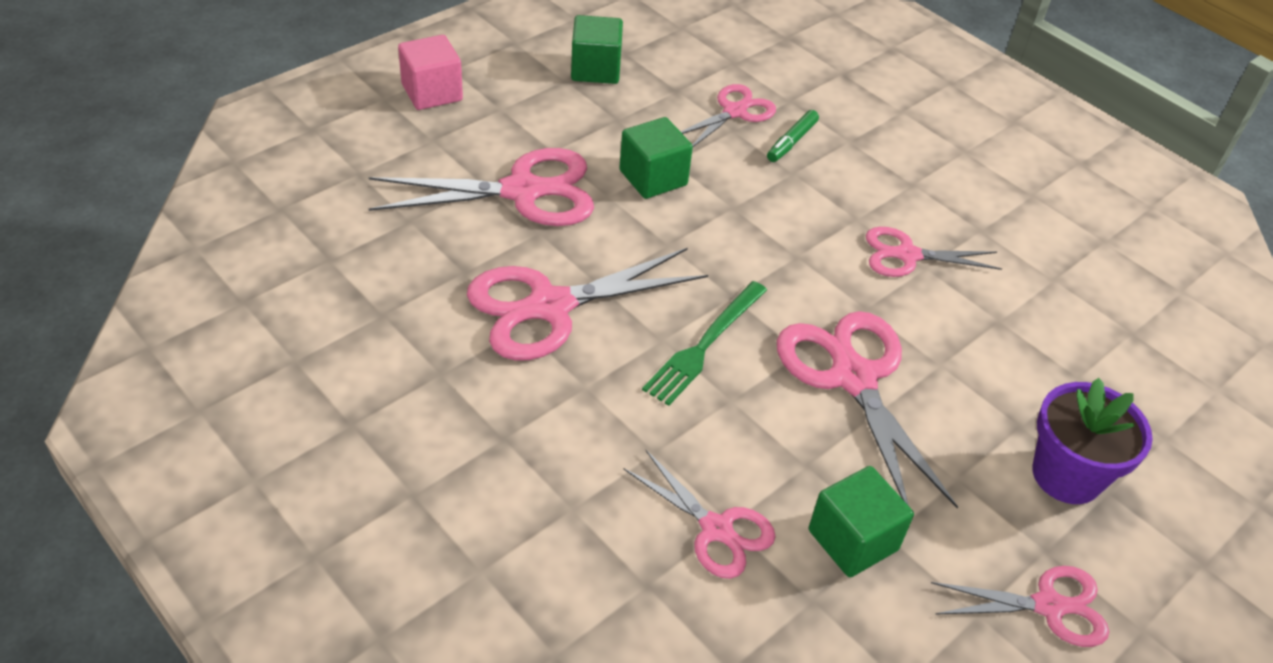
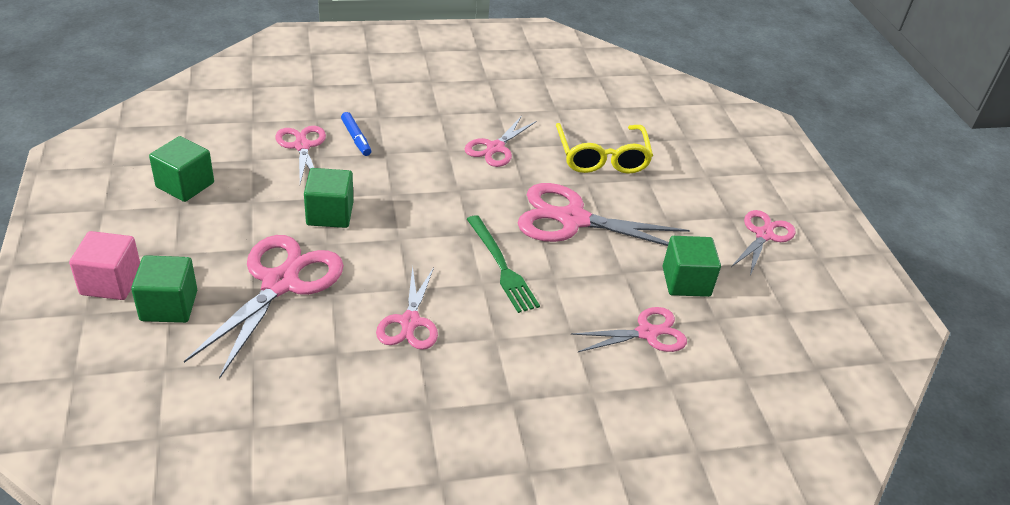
camera: 60 degrees left, 5 degrees down
(433, 138) = (169, 306): none -> green cube
(550, 306) = (410, 322): pink scissors -> pink scissors, size x0.60
(791, 142) = (356, 138): green marker -> blue marker
(1009, 361) = (602, 157): none -> yellow glasses
(1066, 475) = (689, 183): purple flower pot -> none

